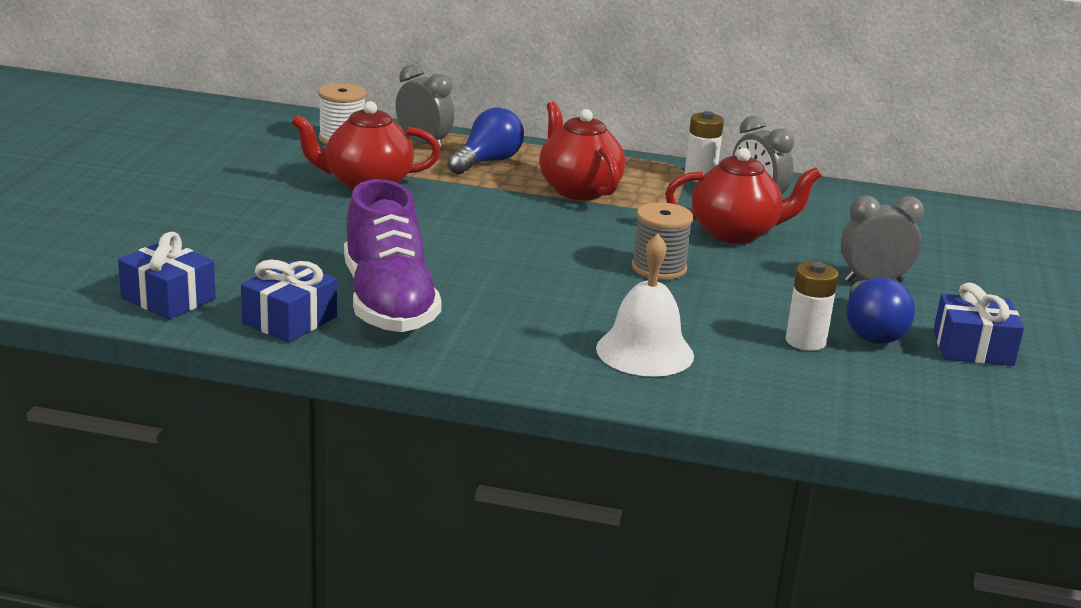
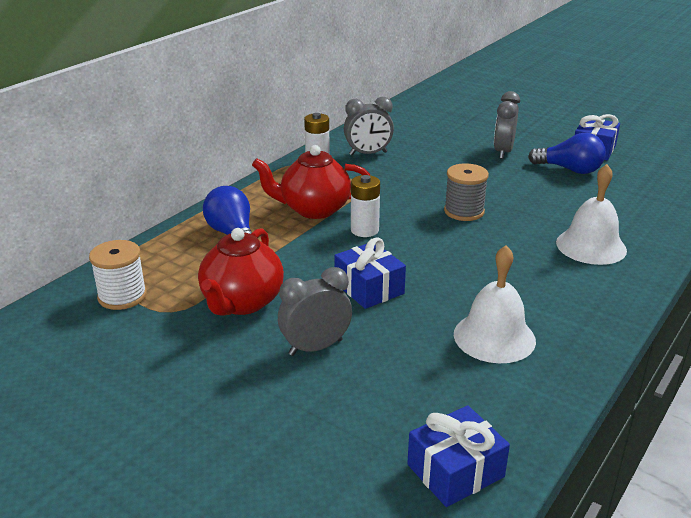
camera: 65 degrees left, 5 degrees up
(290, 320) = (518, 397): blue gift -> blue gift (369, 288)
(388, 303) = (494, 337): purple shoe -> white bell
(423, 144) = (170, 256): grey clock -> grey clock (315, 347)
(736, 233) = (417, 173): red teapot -> none
(805, 341) = (581, 191): white battery -> white battery (364, 230)

